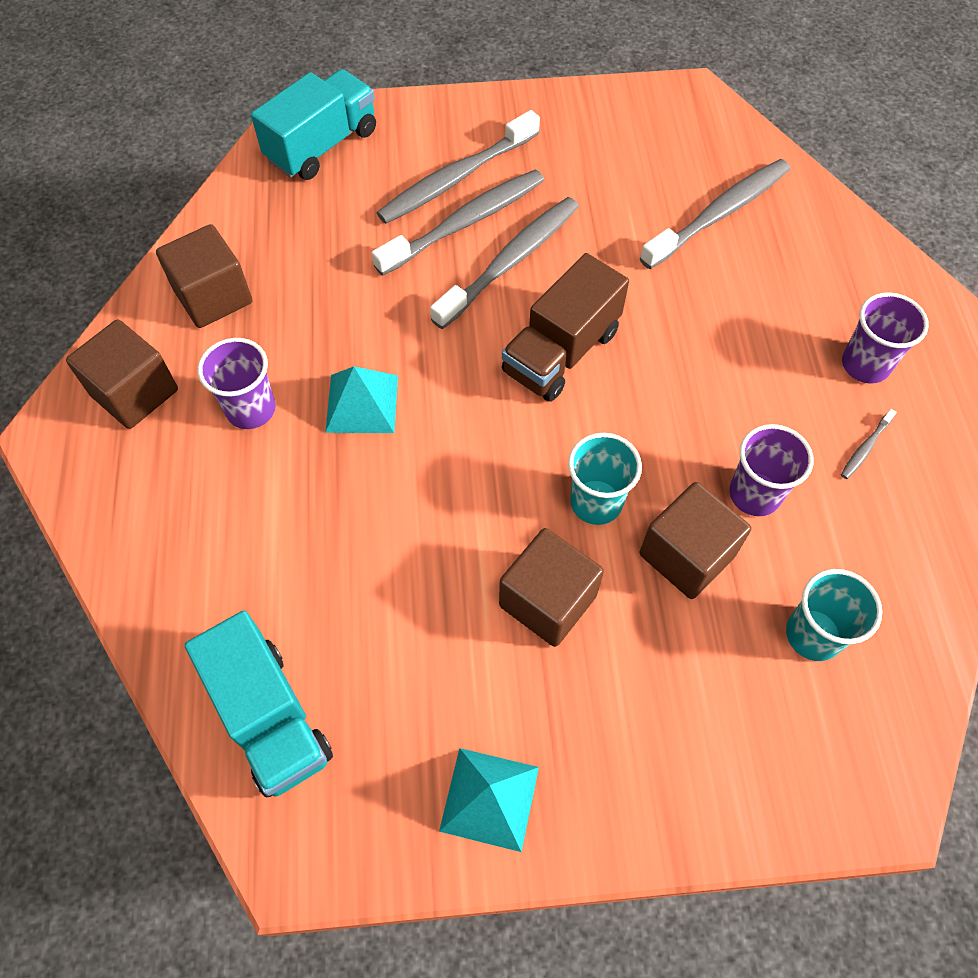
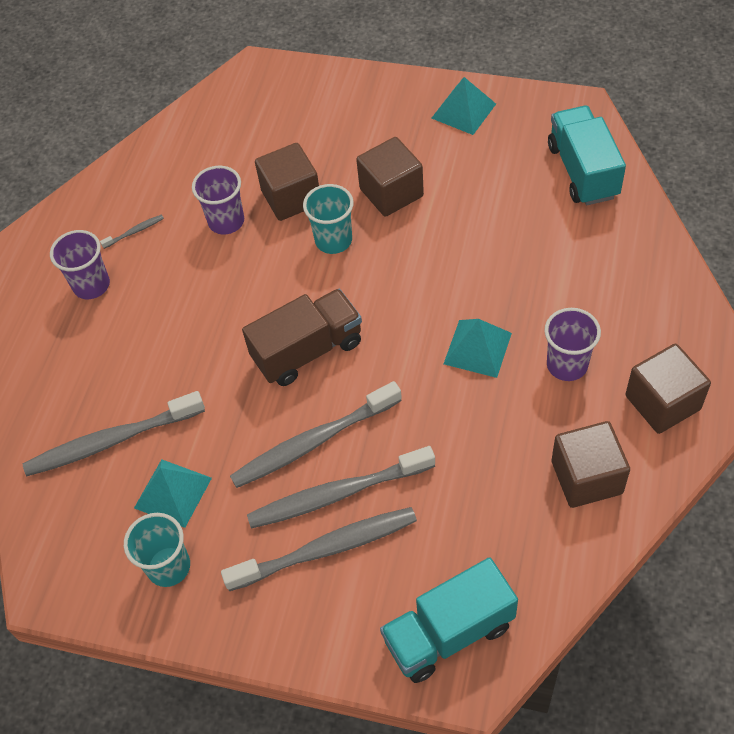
camera: 155 degrees left, 5 degrees down
(627, 187) = (173, 492): none -> turquoise pyramid
(813, 635) = (241, 142): turquoise cup -> turquoise cup (169, 567)

